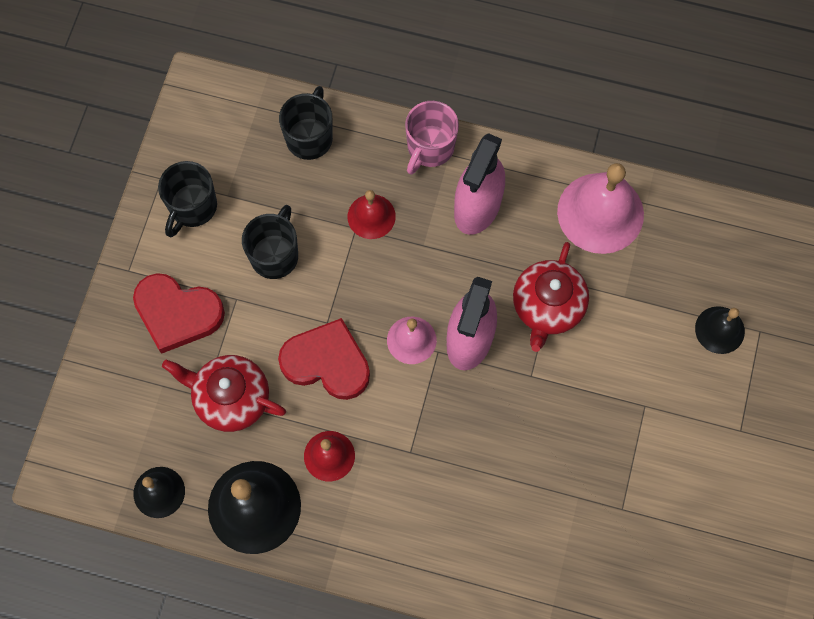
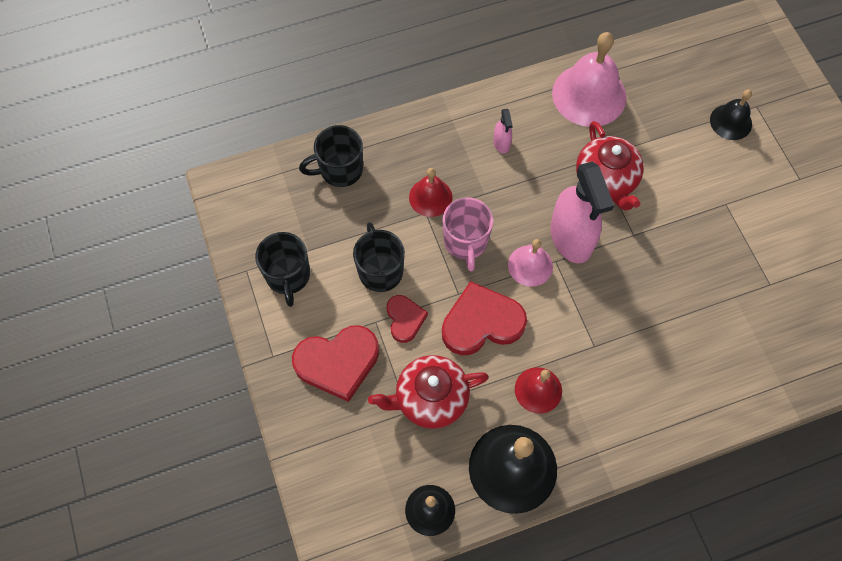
camera: 35 degrees left, 5 degrees down
(263, 314) = (405, 319): none -> red heart
(310, 137) = (340, 170): black mug -> black mug turned 90 degrees counterclockwise
(430, 148) = (435, 124): pink mug -> pink mug (465, 242)
(477, 207) = (501, 143): pink spray bottle -> pink spray bottle, size x0.44

